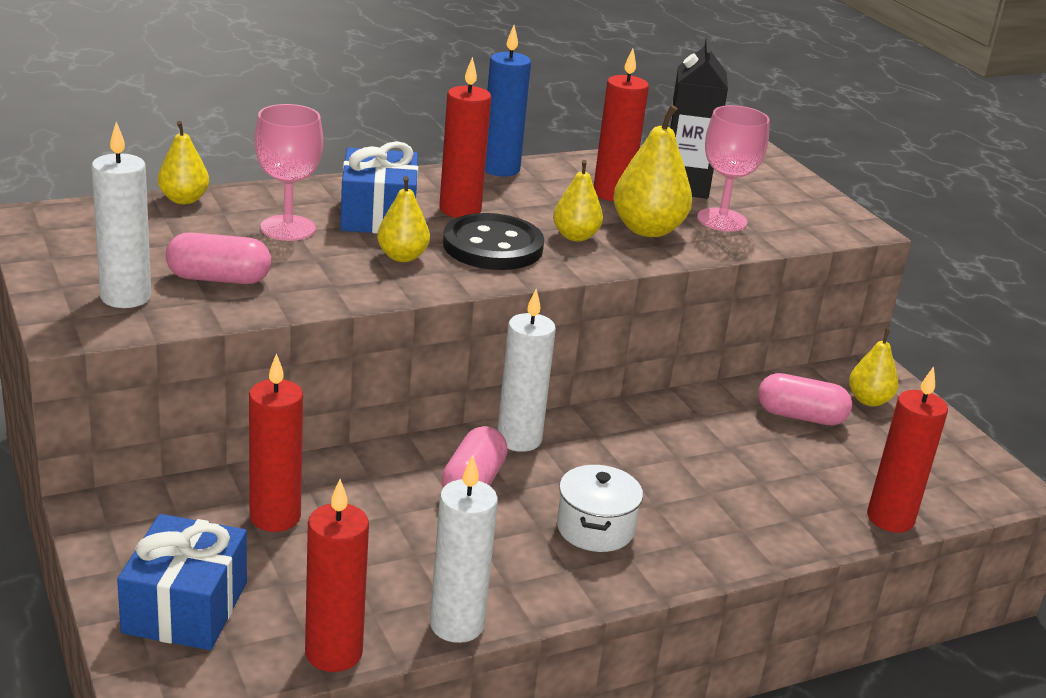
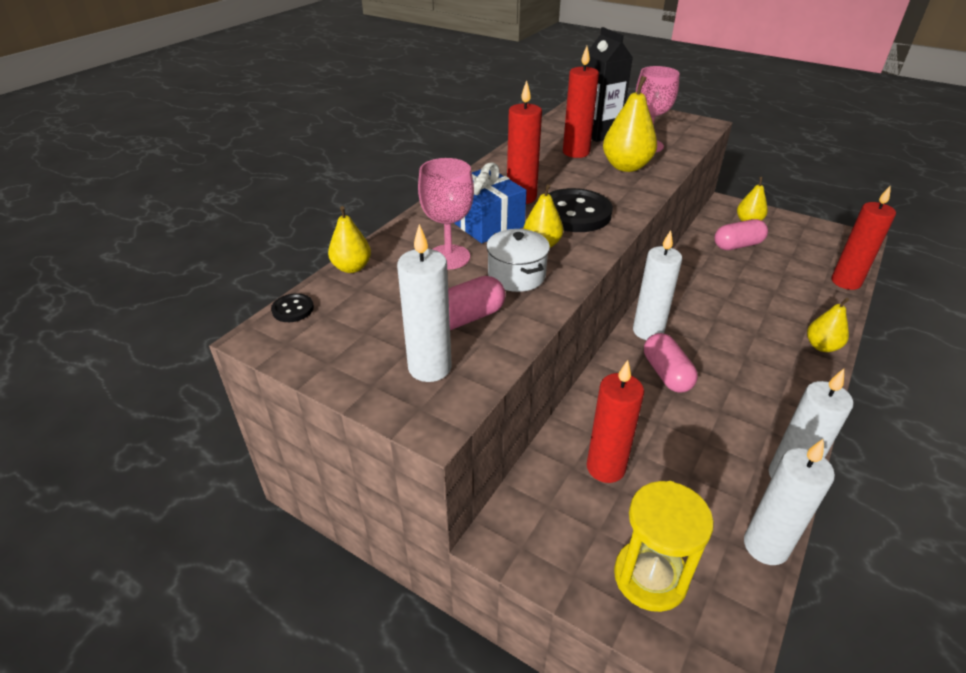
camera: 30 degrees left, 10 degrees up
(83, 209) = (293, 309): none -> black button
(185, 607) = (650, 577): blue gift -> yellow hourglass
(333, 653) = (765, 546): red candle -> white candle
(500, 169) = (499, 161): blue candle -> none
(575, 236) = (602, 187): yellow pear -> yellow pear (821, 346)
(595, 528) = (755, 366): white pot -> white pot (516, 275)

